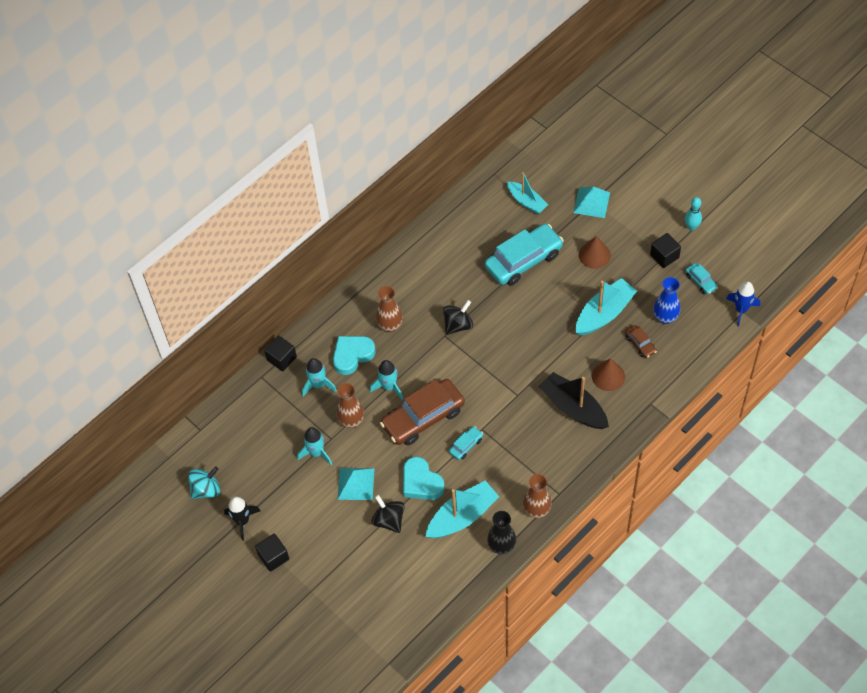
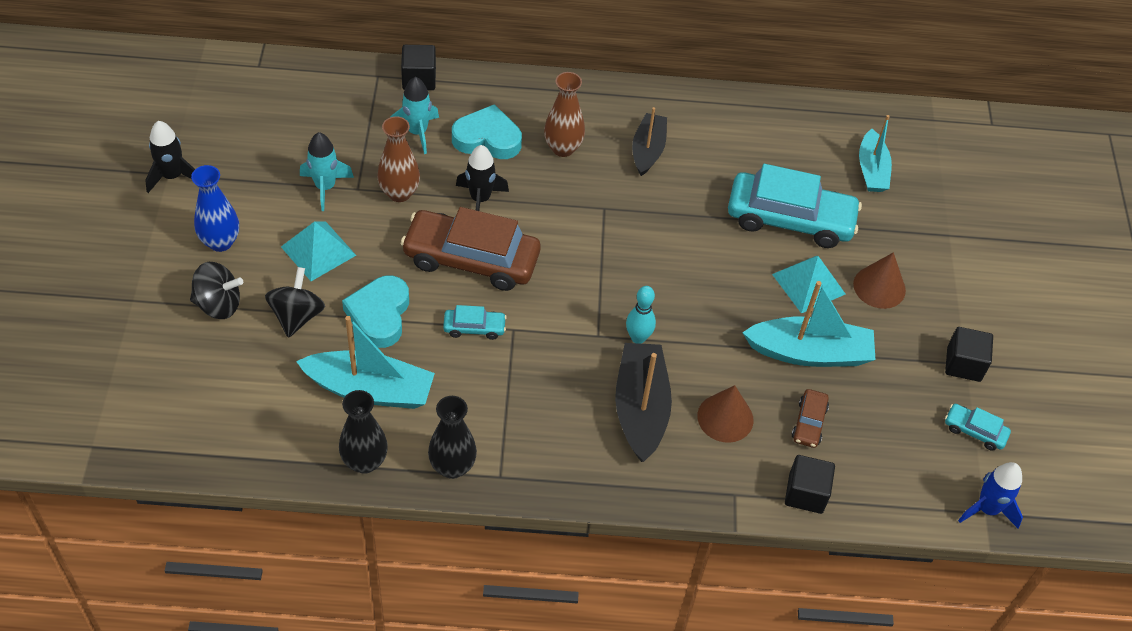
camera: 40 degrees right, 5 degrees down
(206, 489) = (185, 118): turquoise spinning top -> none
(273, 557) = (148, 235): black cube -> black cube (805, 493)
(389, 387) = (480, 199): turquoise rocket -> black rocket
(426, 289) = (648, 150): none -> black boat
(458, 325) = (632, 212): black spinning top -> black spinning top (218, 304)
(536, 510) = (452, 467): brown vase -> black vase
(591, 202) = (947, 235): turquoise pyramid -> turquoise pyramid (808, 284)
(665, 317) = (877, 425): blue vase -> blue vase (220, 242)
(691, 227) = (1040, 366): turquoise bowling pin -> turquoise bowling pin (638, 338)
(700, 281) = (974, 431): turquoise car -> turquoise car turned 105 degrees clockwise

